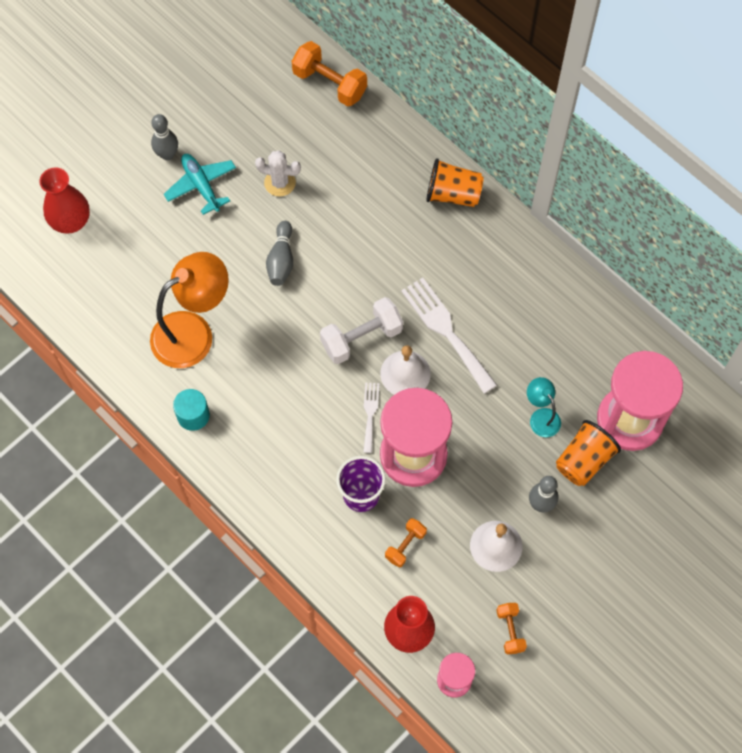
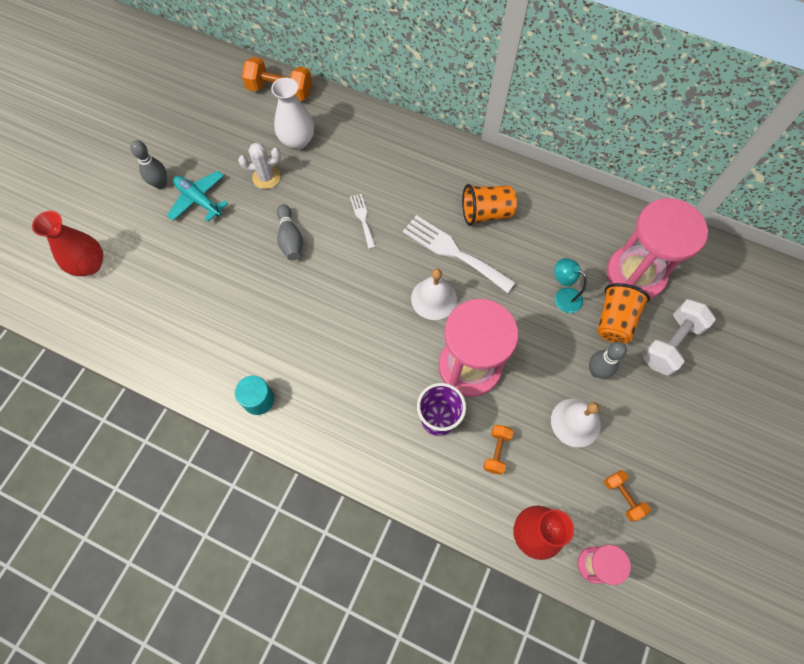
camera: 20 degrees left, 0 degrees up
(193, 332) = (233, 325): orange lamp -> none
(327, 150) = (297, 141): none -> white vase
(361, 338) = (384, 281): white dumbbell -> white dumbbell (670, 343)
(370, 413) = (417, 343): white fork -> white fork (362, 218)
(453, 194) = (413, 143): orange cup -> orange cup (486, 213)

